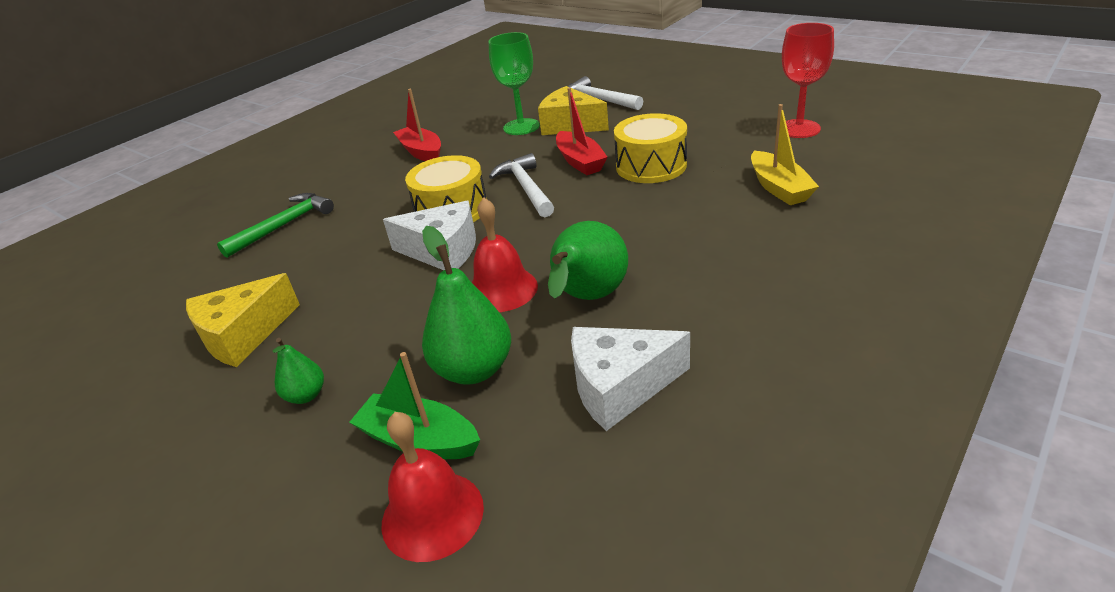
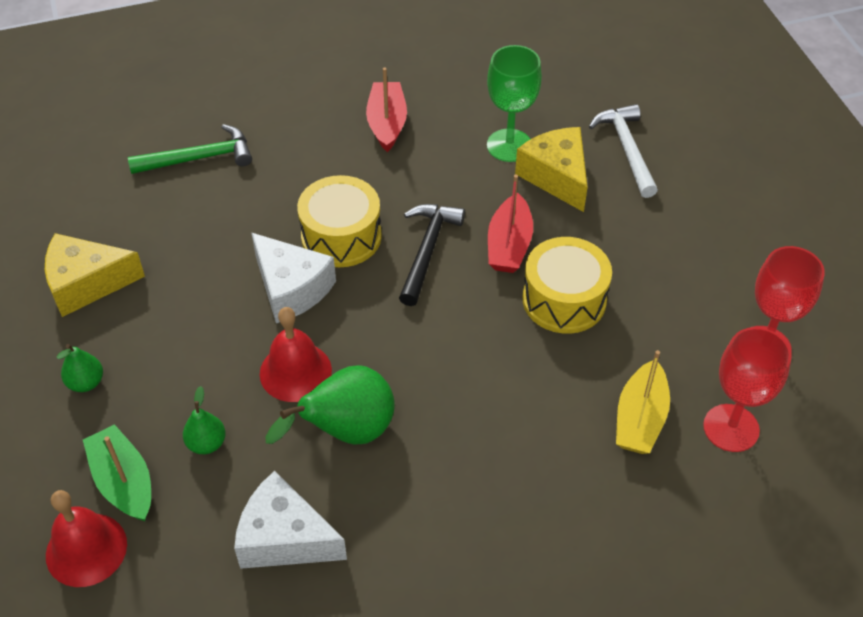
camera: 30 degrees right, 15 degrees up
(474, 370) = (206, 443): green pear -> green pear, size x0.54
(526, 188) = (427, 250): white hammer -> black hammer
(836, 165) = (731, 428): none -> red goblet

